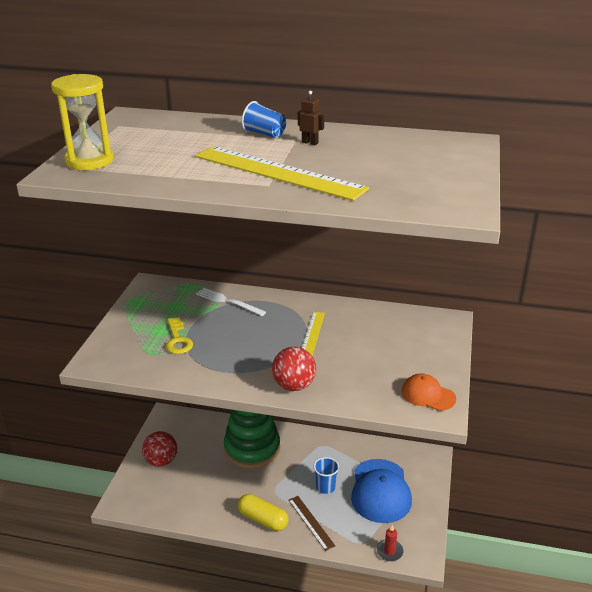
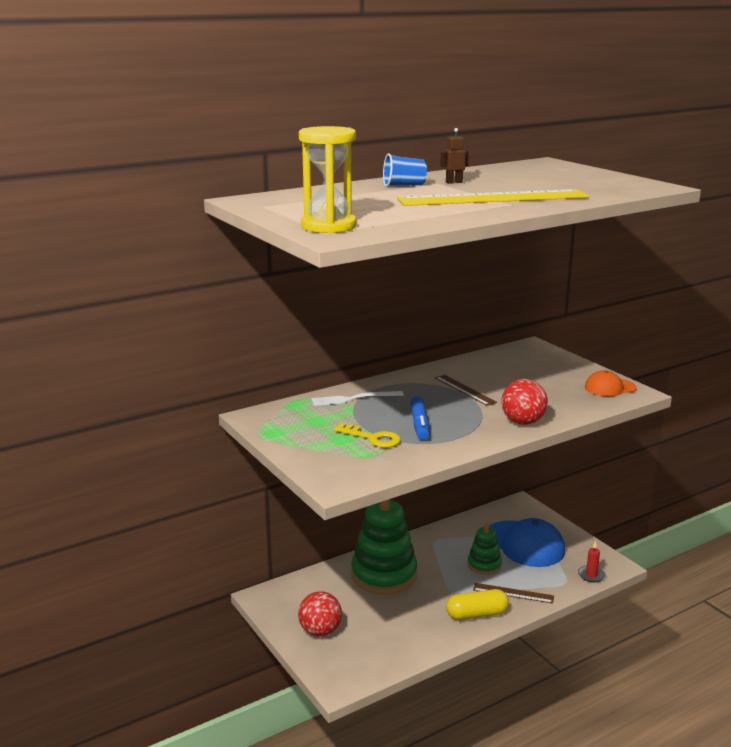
camera: 45 degrees left, 10 degrees down
(225, 346) = (419, 424): none -> blue marker
(312, 334) = (465, 390): yellow ruler -> brown ruler
(325, 487) = (484, 565): blue cup -> green stacking toy

